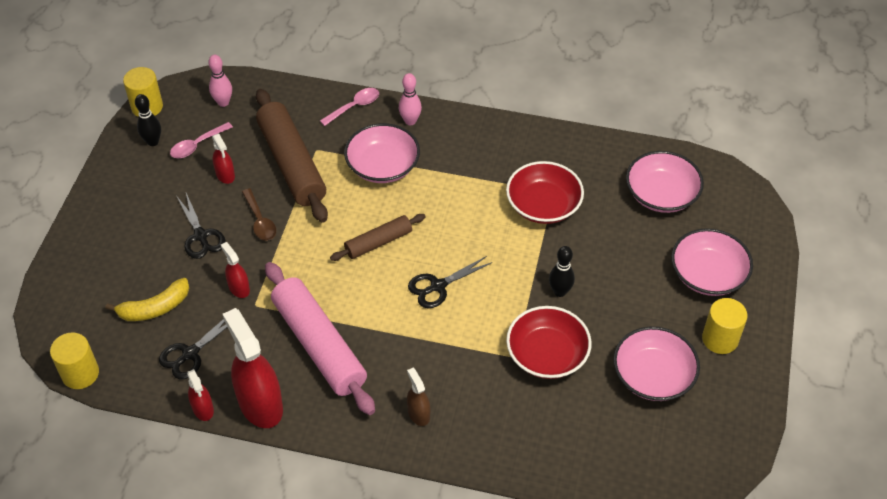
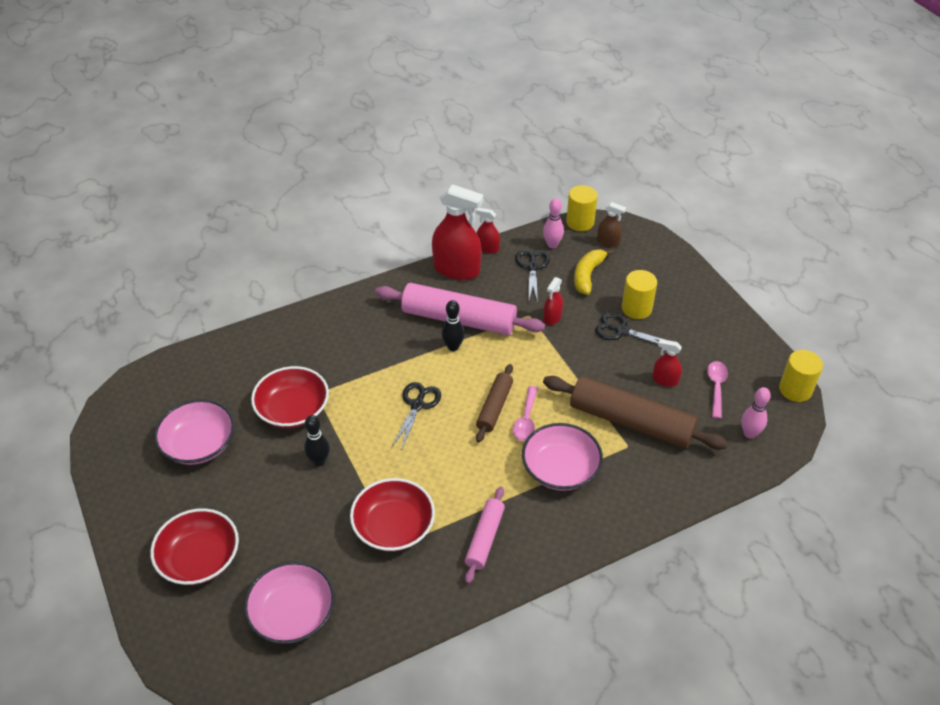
camera: 140 degrees right, 5 degrees down
(153, 142) = (749, 368): black bowling pin -> black bowling pin (453, 347)
(239, 288) = (552, 317): red spray bottle -> red spray bottle turned 105 degrees clockwise
(260, 221) = (596, 366): brown spoon -> none
(354, 107) = (647, 506): pink spoon -> pink spoon (526, 420)
(410, 121) = (586, 527): pink bowling pin -> pink bowling pin (552, 245)
(418, 413) = (351, 322): brown spray bottle -> brown spray bottle (608, 242)
(486, 157) = (485, 538): none -> pink rolling pin
(708, 274) = (199, 558): pink bowl -> red bowl
(720, 339) = (158, 507): yellow cylinder -> yellow cylinder (636, 308)

